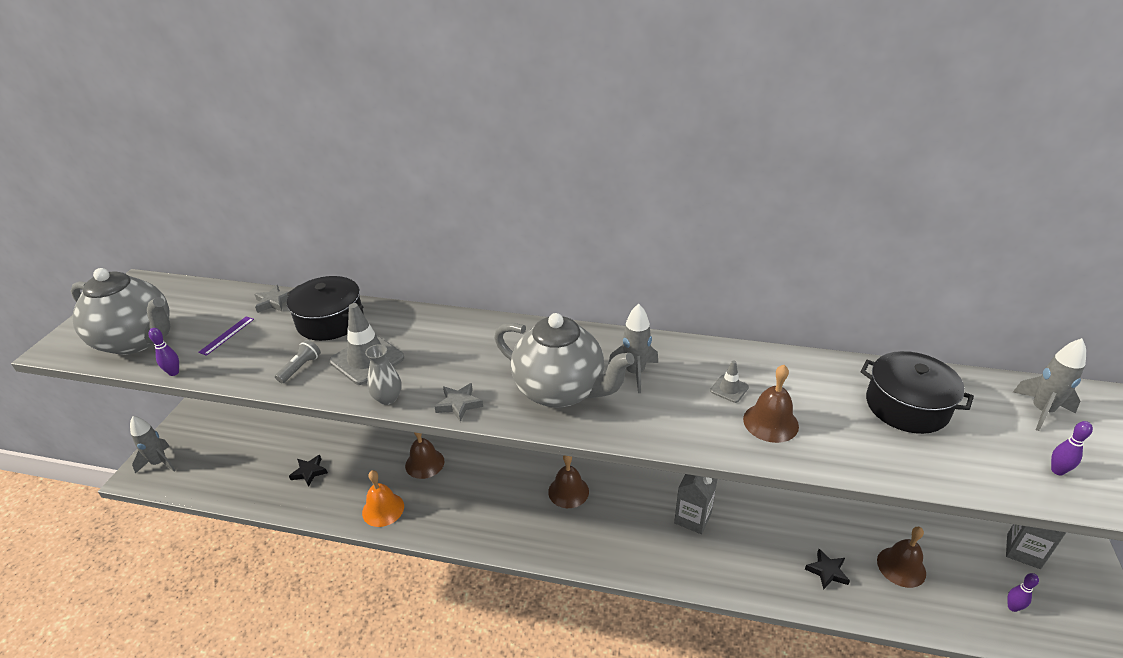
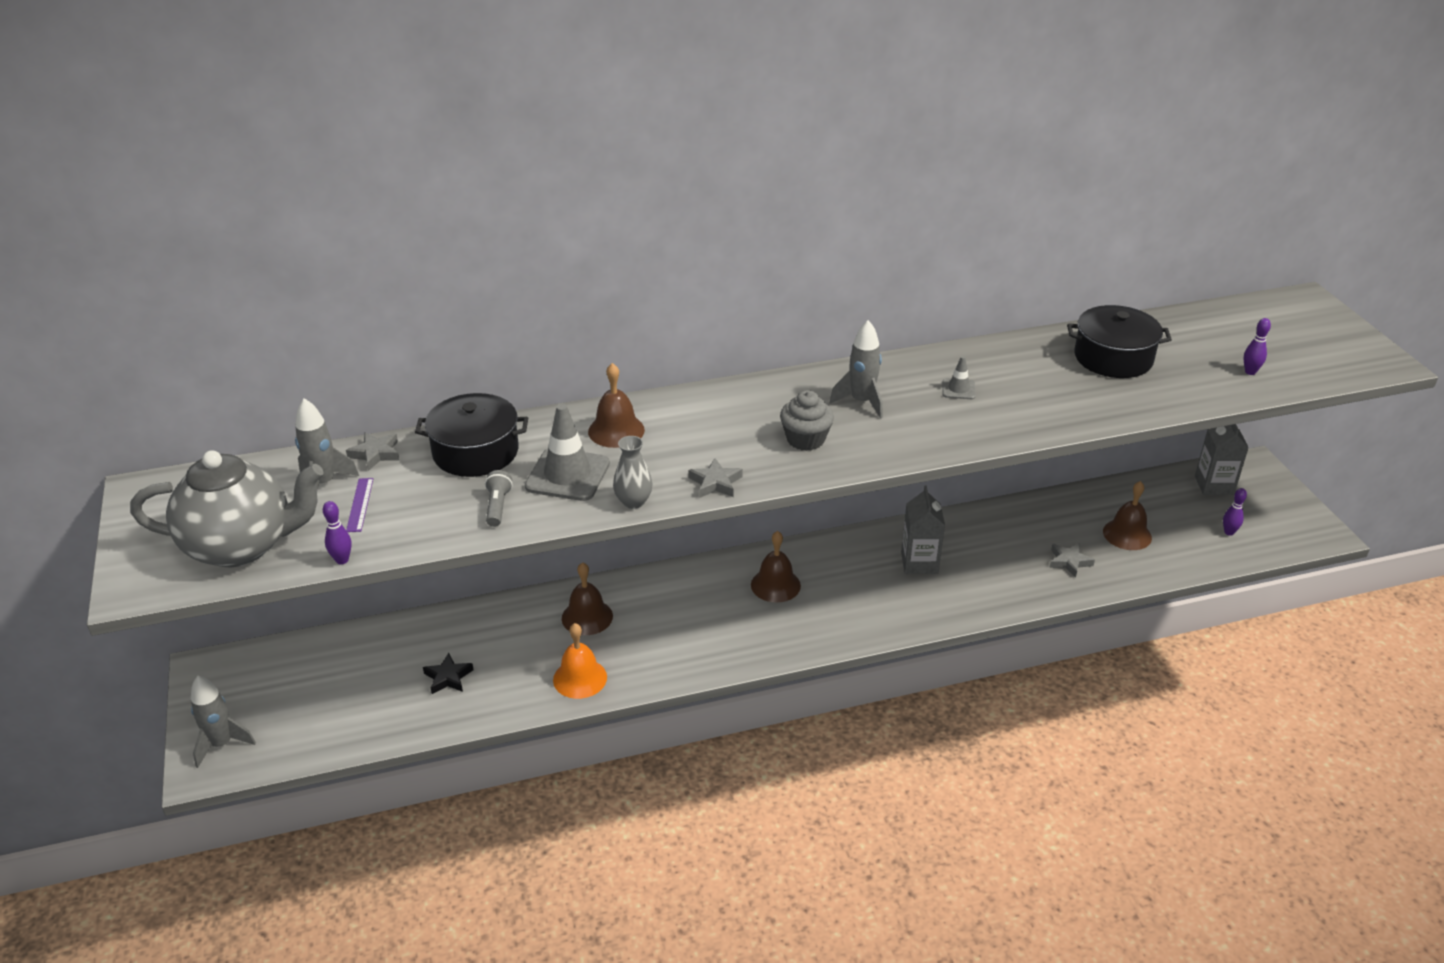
camera: 30 degrees left, 0 degrees up
(561, 391) = (805, 439): grey teapot -> grey cupcake
(770, 422) = (1015, 405): brown bell -> brown bell (616, 430)
(827, 571) = (1069, 562): black star -> grey star
(1041, 411) = (1213, 330): grey rocket -> grey rocket (324, 483)

